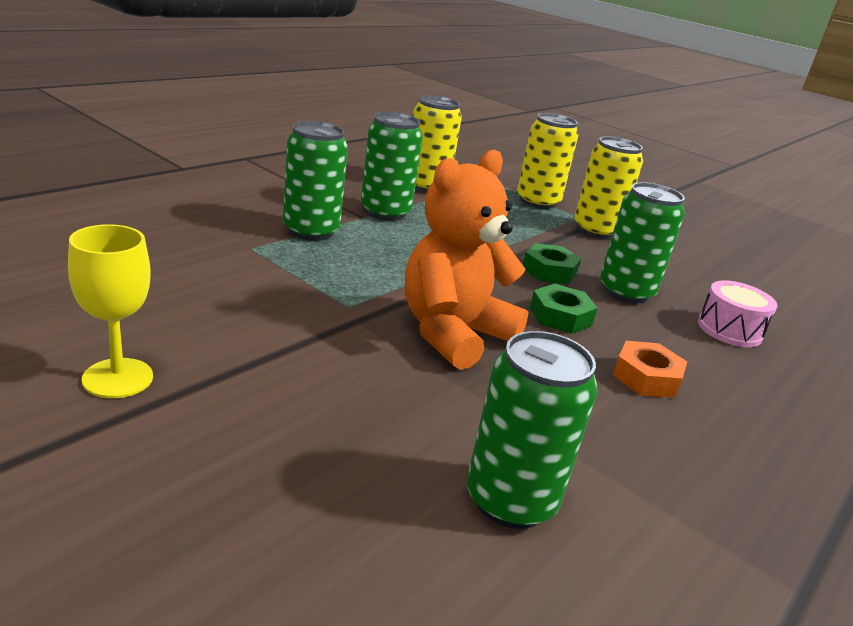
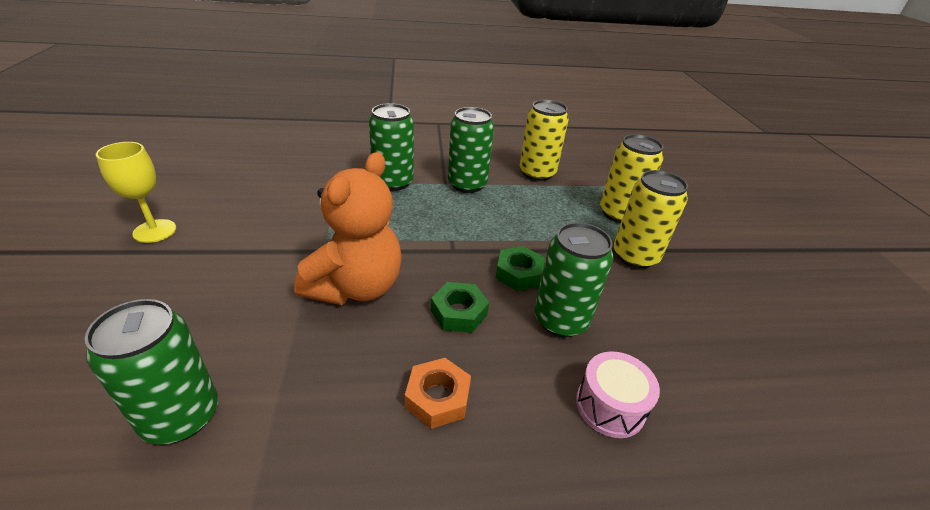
camera: 45 degrees right, 10 degrees up
(453, 333) = (356, 287): orange teddy bear -> orange teddy bear turned 120 degrees clockwise

